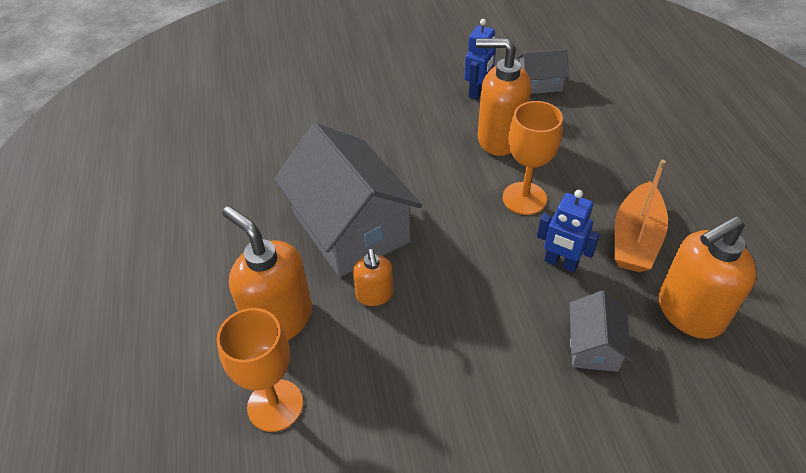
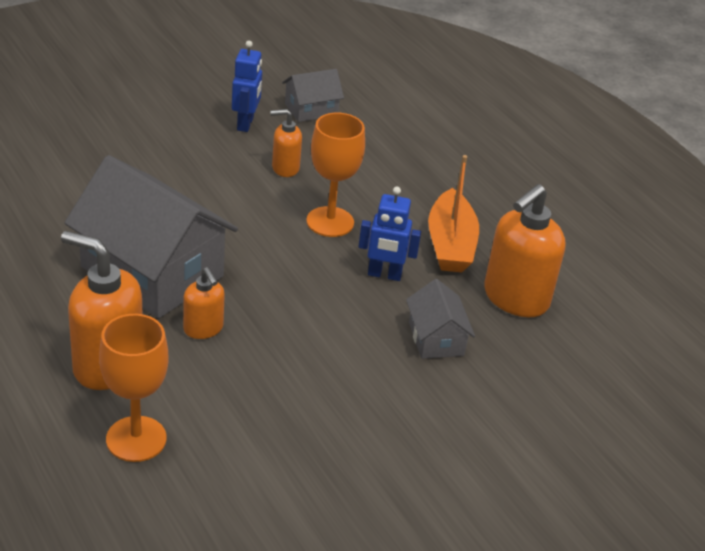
camera: 25 degrees left, 10 degrees down
(499, 138) = (285, 168): orange soap dispenser -> orange soap dispenser, size x0.54

